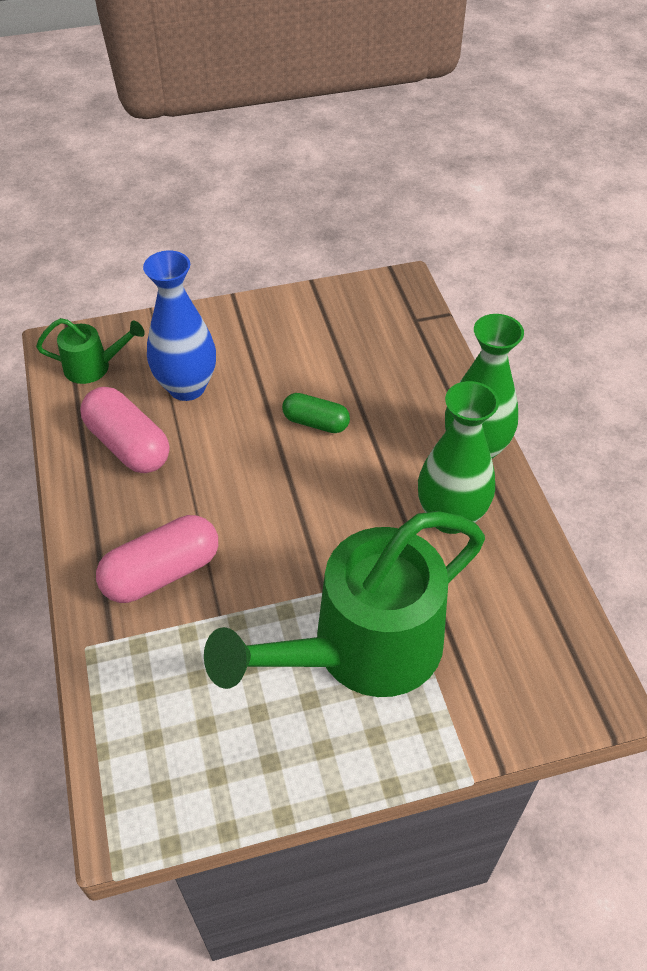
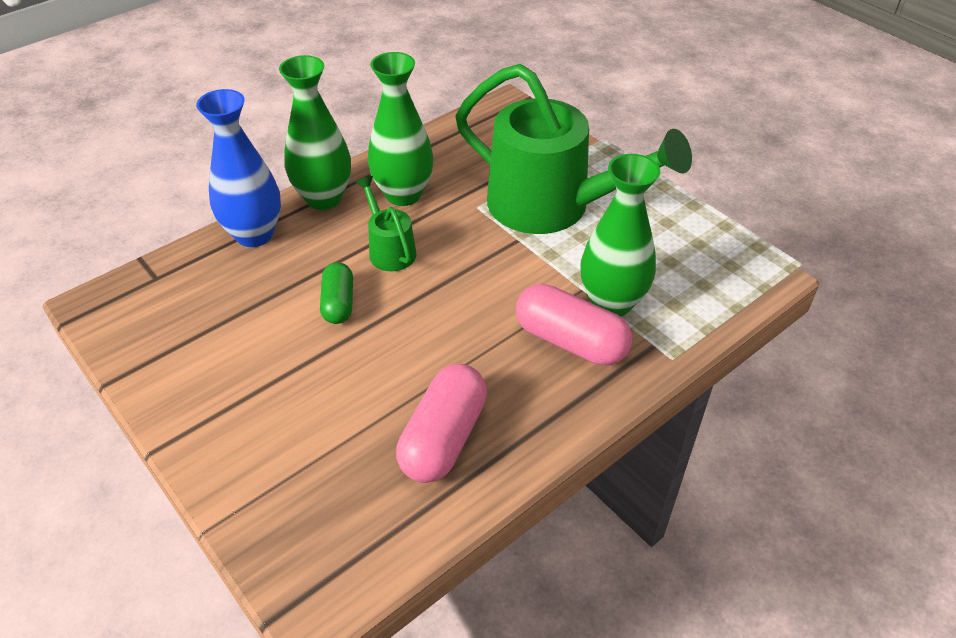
camera: 115 degrees left, 5 degrees down
(94, 367) = (339, 536): green watering can -> green watering can (389, 249)
(185, 632) = (611, 303): none -> green vase
(187, 387) = (334, 425): blue vase -> blue vase (254, 234)

